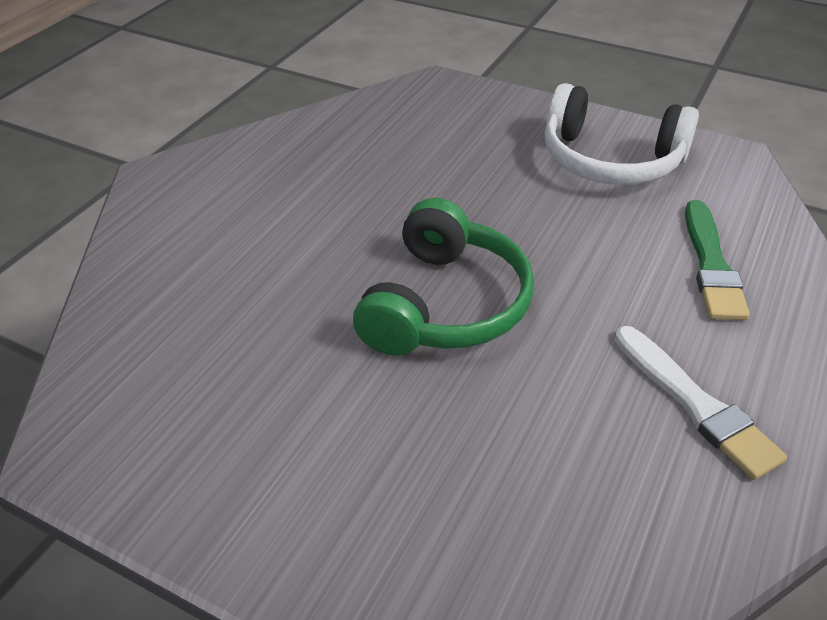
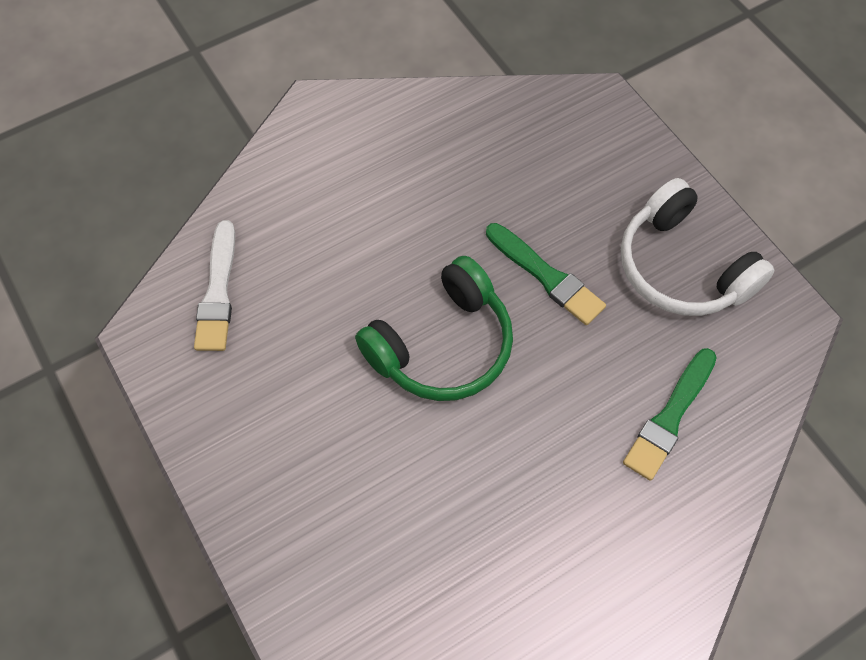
camera: 30 degrees right, 20 degrees up
(499, 211) = (546, 276): none -> green brush
(695, 404) = (551, 524): white brush -> white brush (218, 291)

